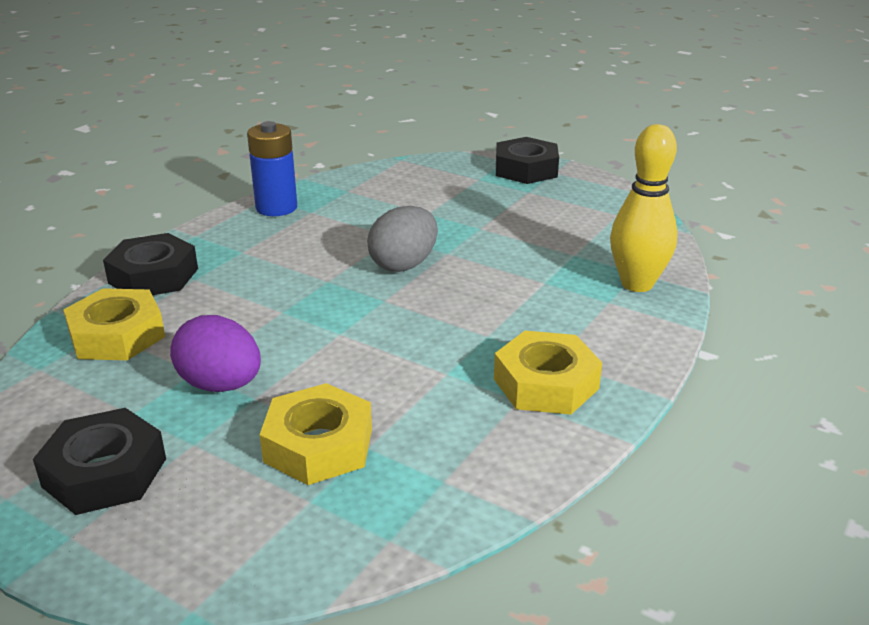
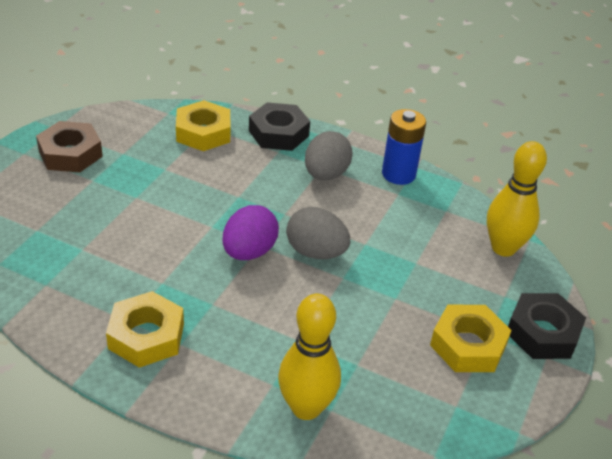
camera: 80 degrees right, 10 degrees up
(105, 472) = (70, 154): black nut -> brown nut
(221, 385) = (149, 181): purple egg -> purple egg (249, 252)
(259, 249) = (326, 174): none -> grey egg
(318, 445) = (85, 228): yellow nut -> yellow nut (468, 345)
(412, 171) = (503, 248): none -> yellow bowling pin

